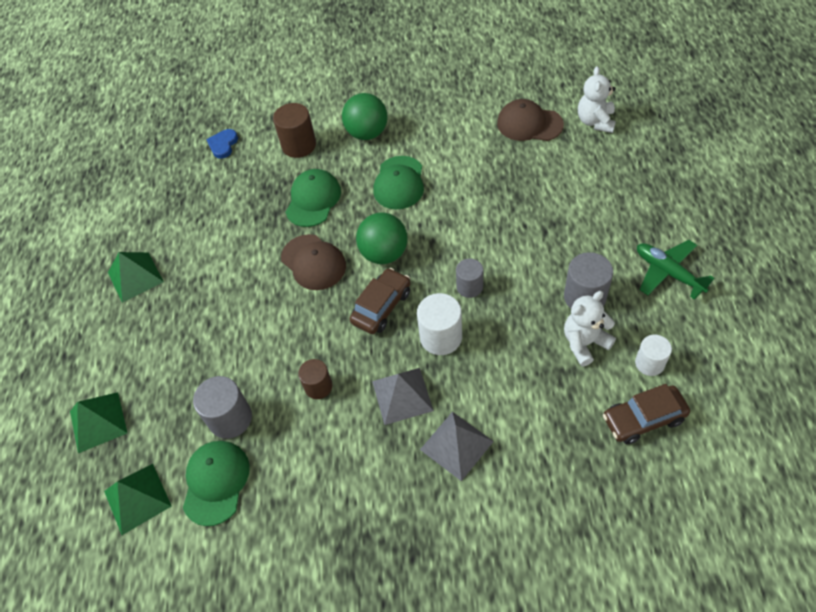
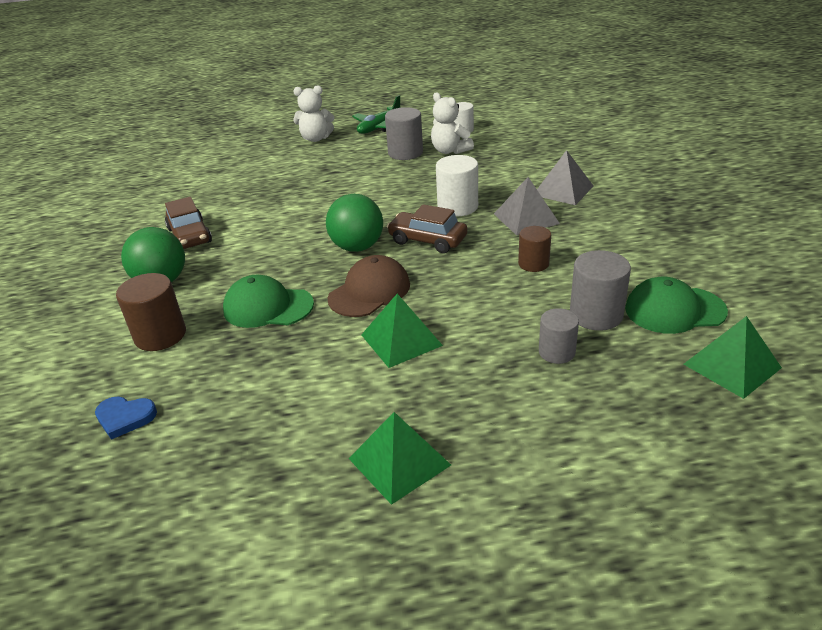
camera: 100 degrees left, 20 degrees down
(98, 422) = (657, 433): green pyramid -> green pyramid (401, 340)
(399, 183) = (255, 250): green cap -> none
(469, 287) = (398, 199): grey cylinder -> grey cylinder (556, 352)
(529, 124) = (193, 187): brown cap -> none
(595, 121) = (204, 159): white teddy bear -> white teddy bear (316, 138)
(643, 419) = (509, 130): brown car -> brown car (190, 236)

